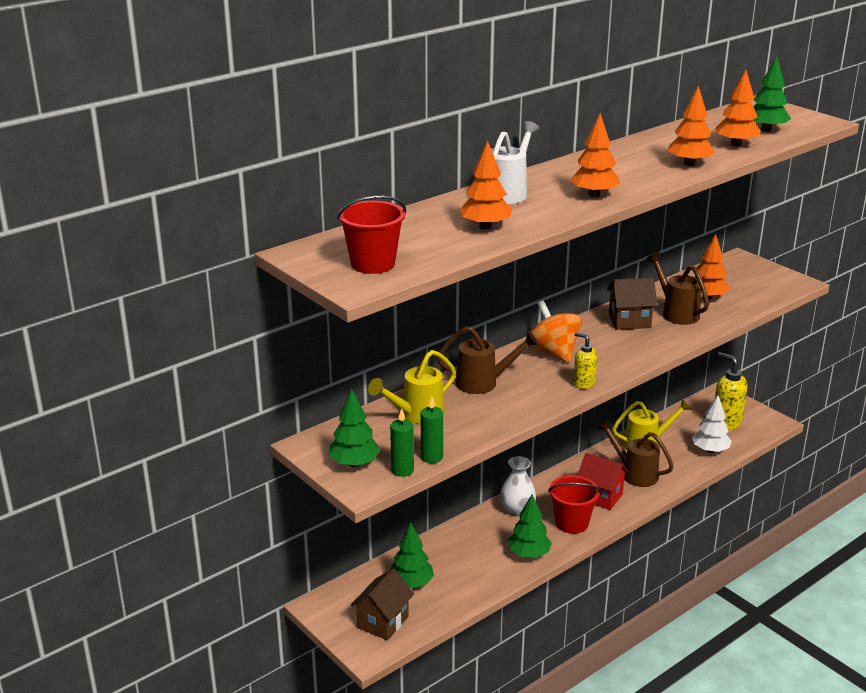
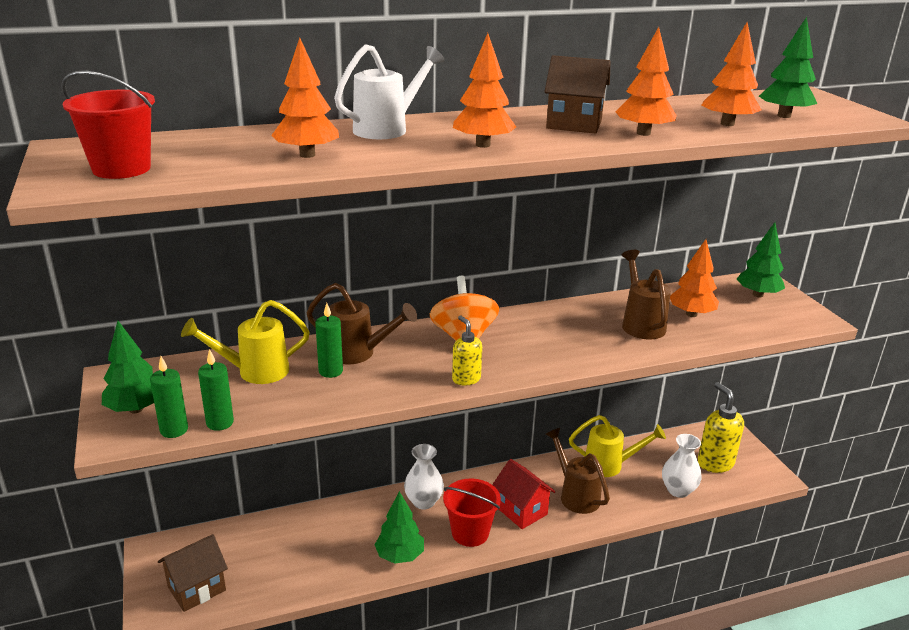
camera: 20 degrees right, 0 degrees up
(411, 583) = (258, 553): green tree -> green tree (757, 294)
(476, 401) = (330, 371): none -> green candle
(629, 321) = (579, 321): brown house -> brown house (574, 125)
(710, 450) = (678, 490): white tree -> white vase

